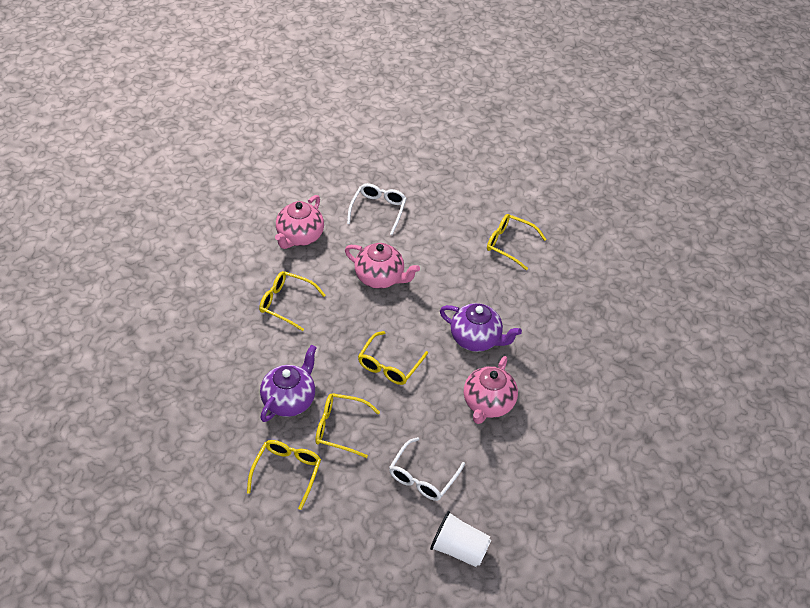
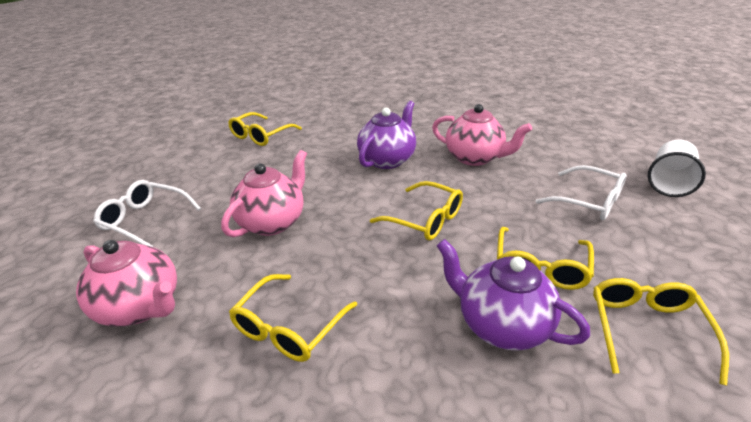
camera: 80 degrees left, 15 degrees down
(287, 472) = (646, 329): yellow glasses -> yellow glasses turned 75 degrees clockwise

